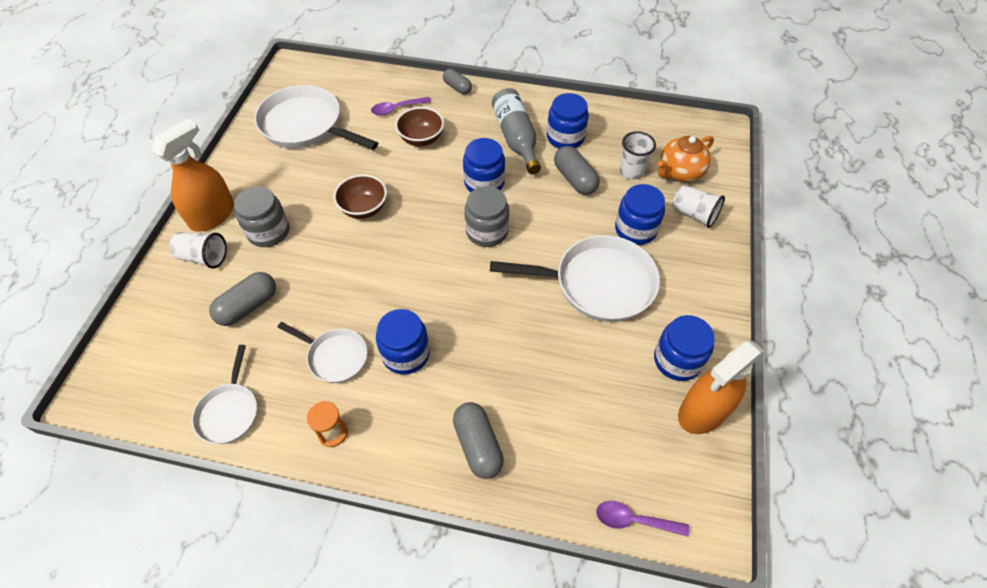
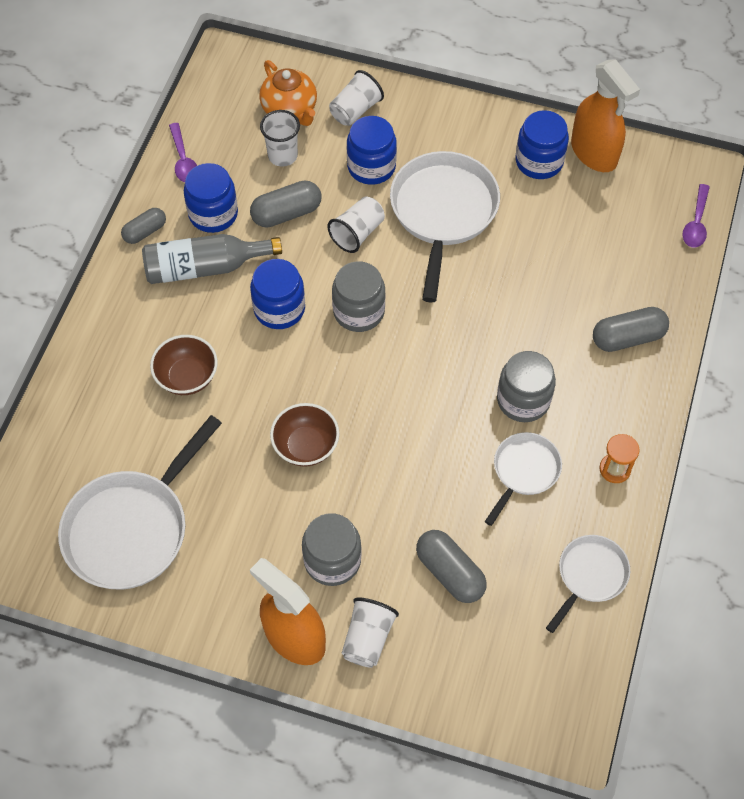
camera: 85 degrees left, 5 degrees up
(229, 411) = (589, 576): white pan -> white pan turned 60 degrees counterclockwise
(397, 109) = (119, 407): purple spoon -> purple spoon (183, 160)
(406, 354) = (523, 400): blue jar -> grey jar
(457, 87) = (89, 329): grey capsule -> grey capsule (145, 231)
(564, 225) = (357, 233): none -> white cup

